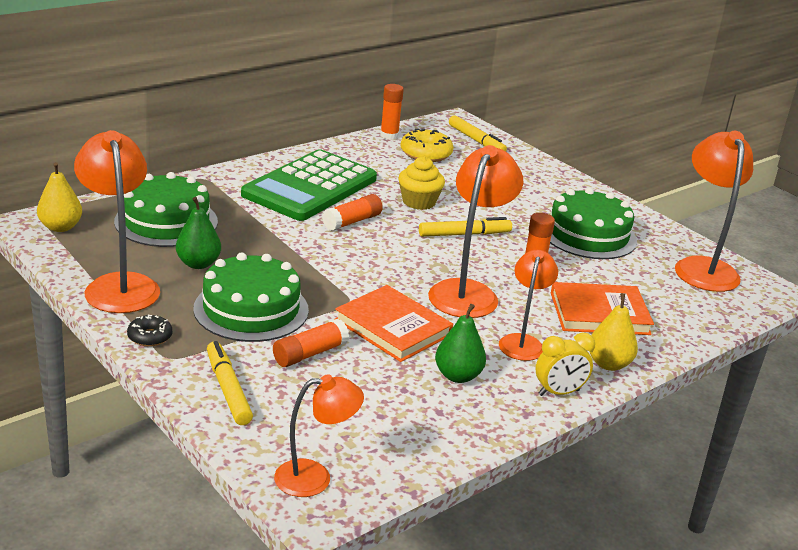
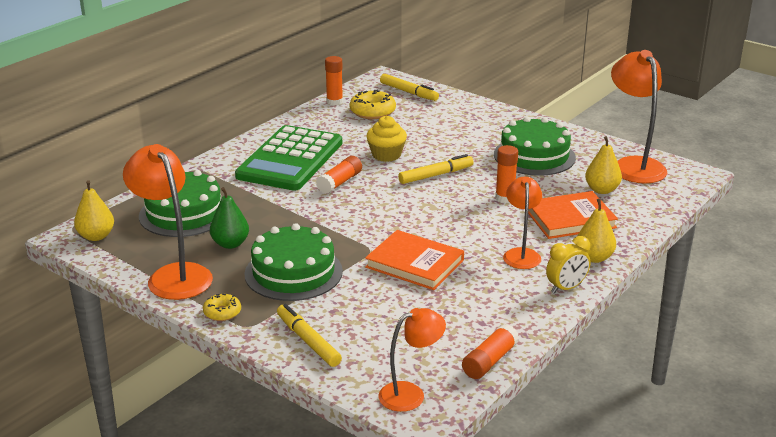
camera: 10 degrees left, 0 degrees up
(150, 337) = (222, 312): black donut -> yellow donut
(310, 354) = (359, 299): orange glue stick -> orange glue stick (489, 361)
(458, 376) = (483, 291): green pear -> none
(468, 292) = (460, 222): orange lamp -> none
(652, 288) = (601, 190): none -> yellow pear

